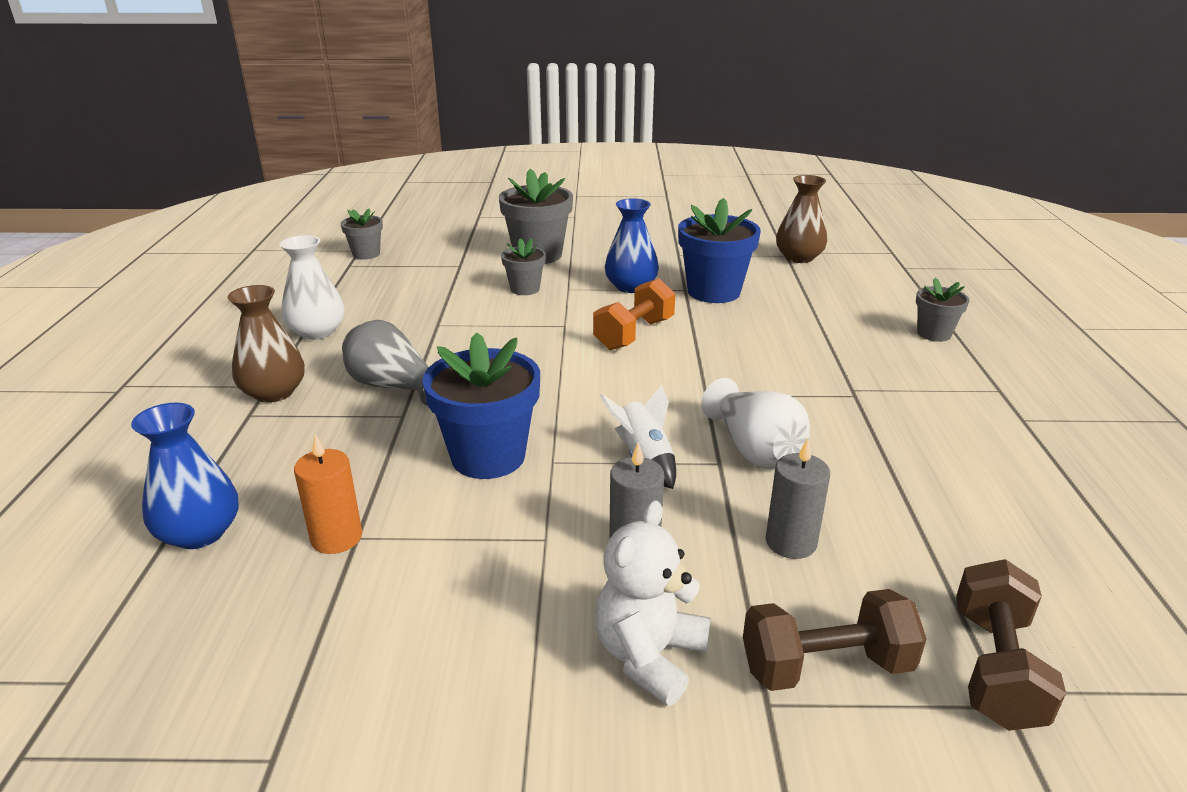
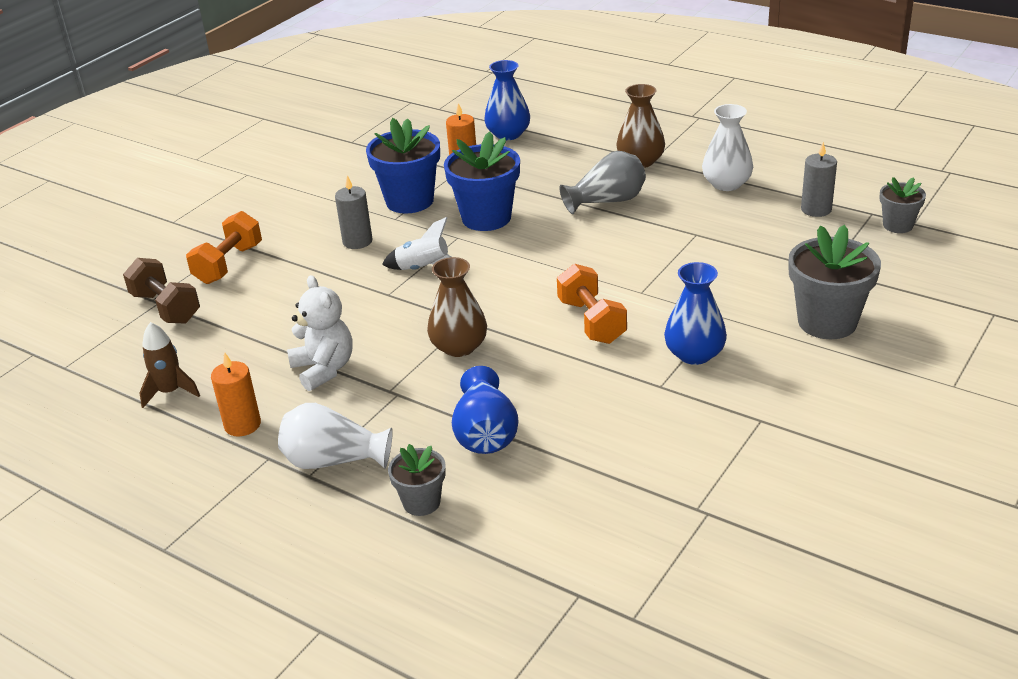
camera: 125 degrees right, 5 degrees up
(525, 289) = (738, 292): grey flower pot -> none
(649, 656) = (292, 224): white teddy bear -> white teddy bear (324, 369)
(713, 292) = (639, 402): blue flower pot -> blue flower pot (409, 201)
(754, 449) = (385, 313): white vase -> white vase (334, 460)
(791, 542) = (300, 289): grey candle -> grey candle (816, 209)
(798, 257) = (681, 515): brown vase -> brown vase (459, 347)
(826, 666) = (228, 264): brown dumbbell -> orange dumbbell
(832, 334) = (485, 433): none -> blue vase
(1022, 456) = (242, 425): none -> orange candle
(1080, 539) = (170, 392): none -> brown rocket

